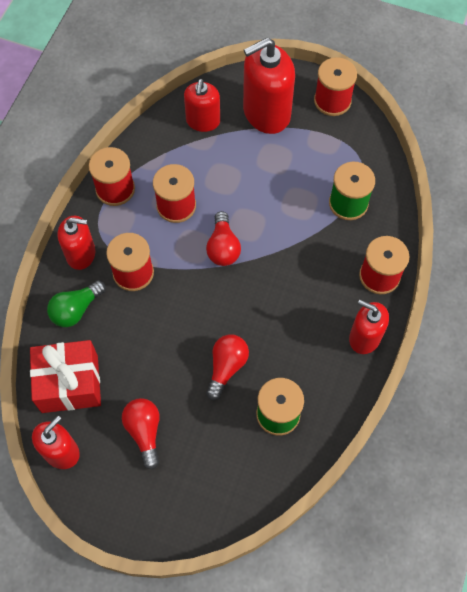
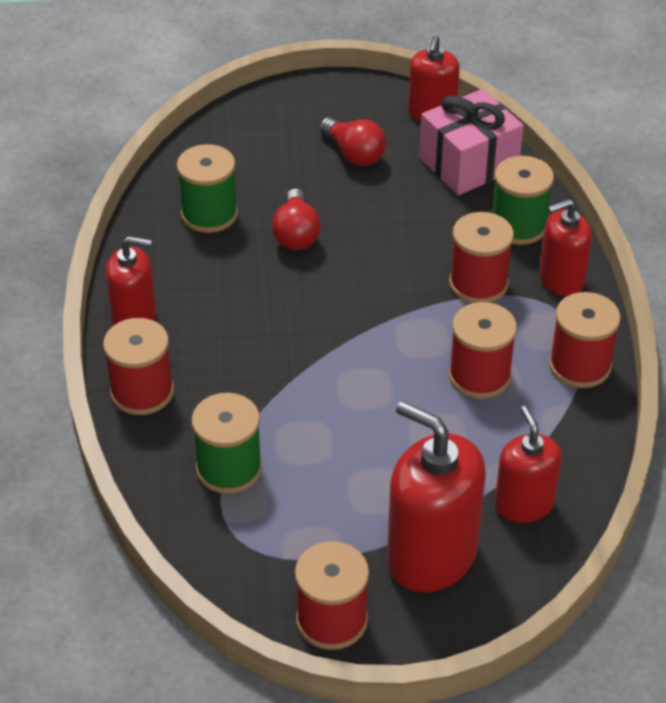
camera: 155 degrees right, 20 degrees down
(70, 384) = (468, 164): red gift -> pink gift
(76, 309) = (518, 226): green light bulb -> green spool
(223, 247) = (380, 350): red light bulb -> none
(266, 113) = (431, 556): red soap dispenser -> red soap dispenser turned 90 degrees counterclockwise

